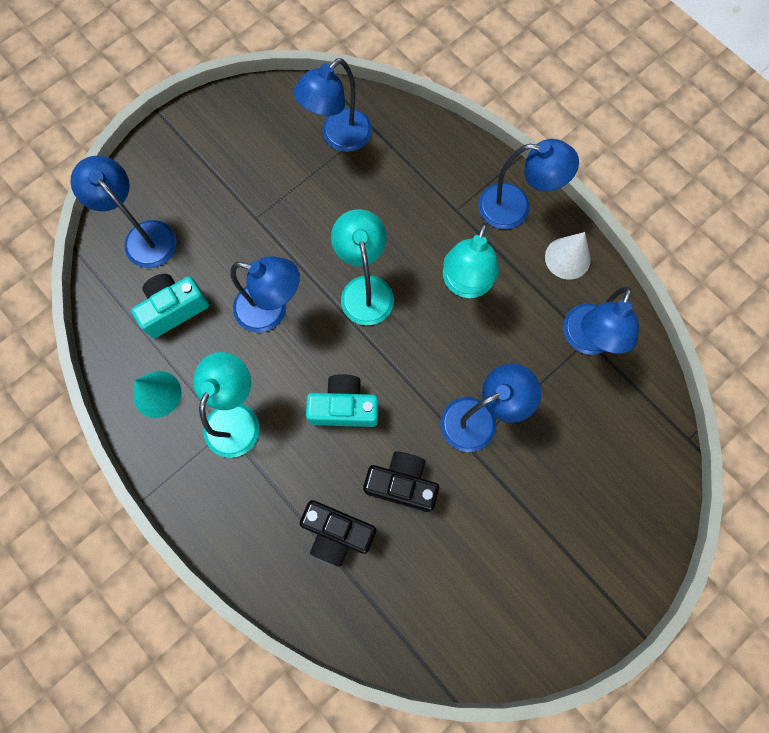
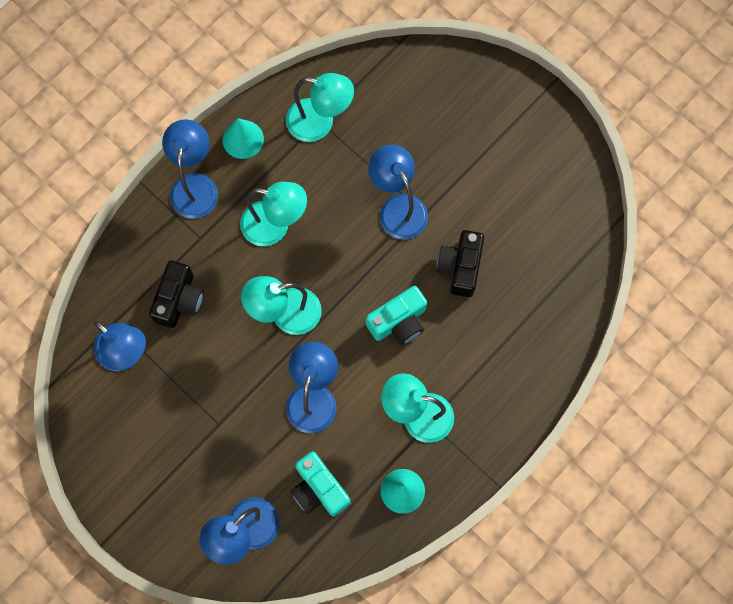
camera: 95 degrees left, 0 degrees up
(337, 533) = (507, 316): black camera -> black camera (179, 300)
(344, 407) = (399, 322): turquoise camera -> turquoise camera turned 120 degrees counterclockwise
(567, 258) = (243, 139): white cone -> turquoise cone
(586, 340) = (320, 123): blue lamp -> turquoise lamp

